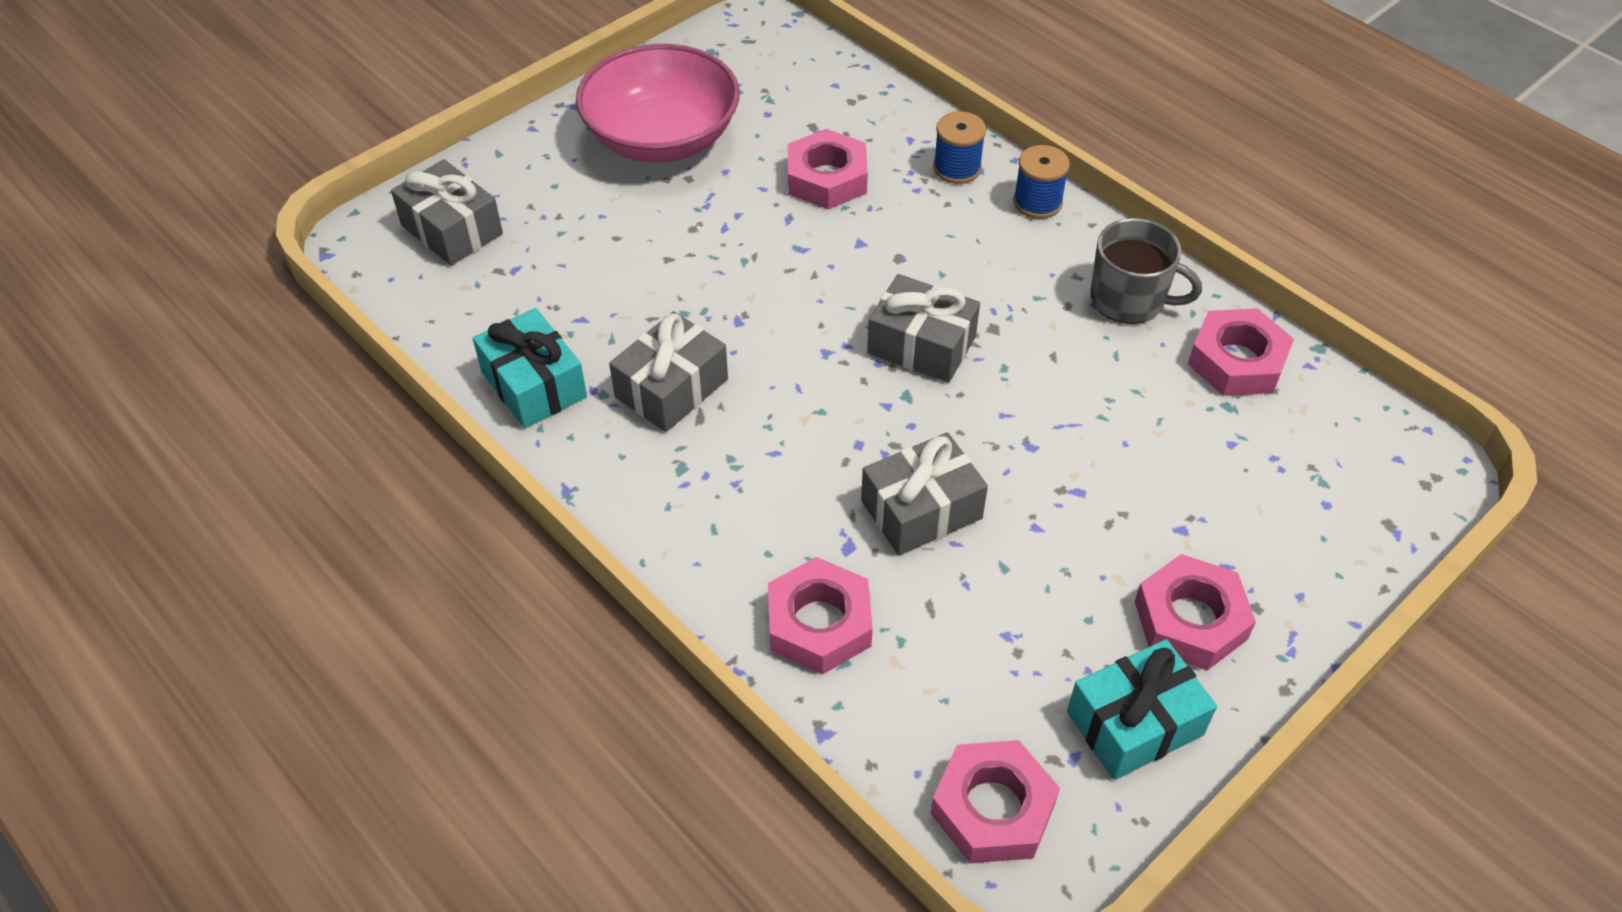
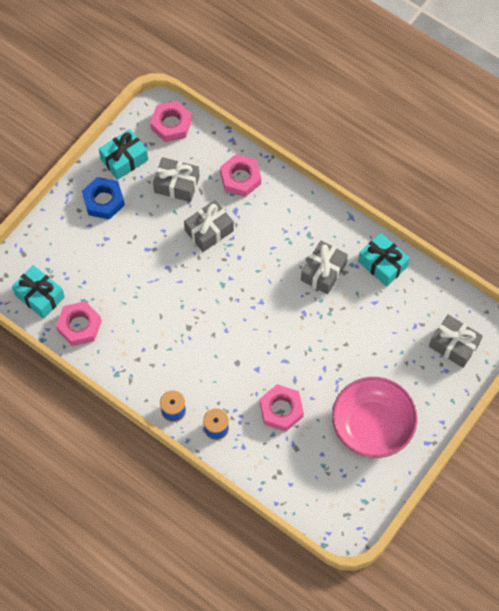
camera: 170 degrees right, 15 degrees up
(921, 345) = (219, 312): grey gift -> grey gift (177, 184)
(1129, 299) = (127, 354): grey mug -> none
(1190, 620) = (103, 201): pink nut -> blue nut
(1335, 429) = (40, 296): none -> turquoise gift

